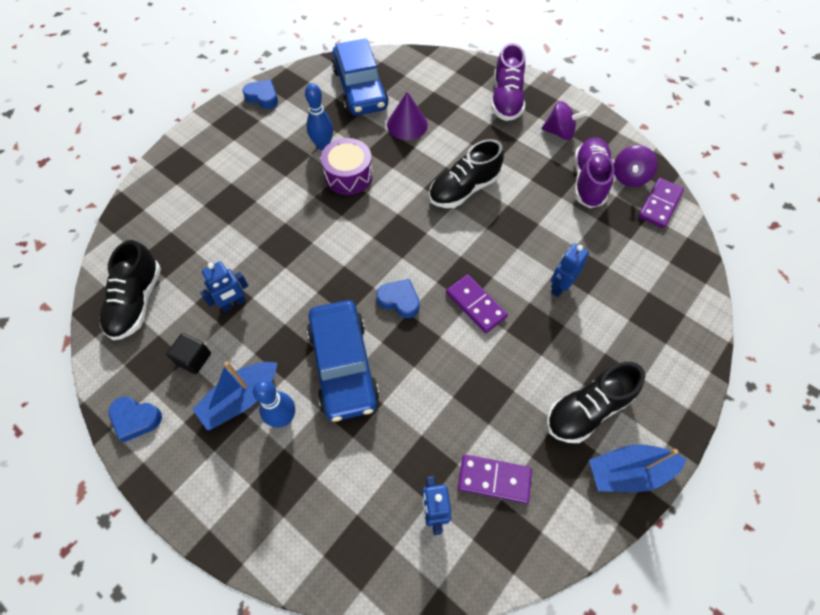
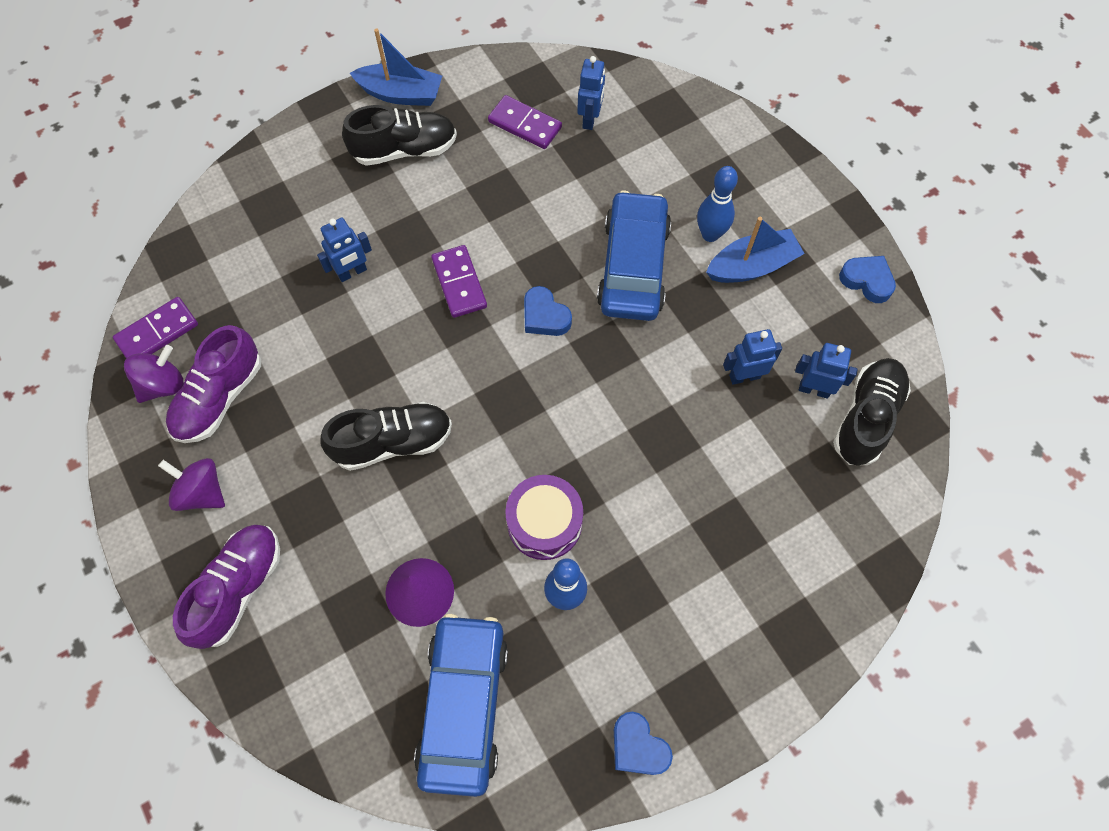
camera: 160 degrees left, 5 degrees up
(178, 310) = (814, 389): none -> blue robot
(194, 358) = (800, 325): black cube -> none

